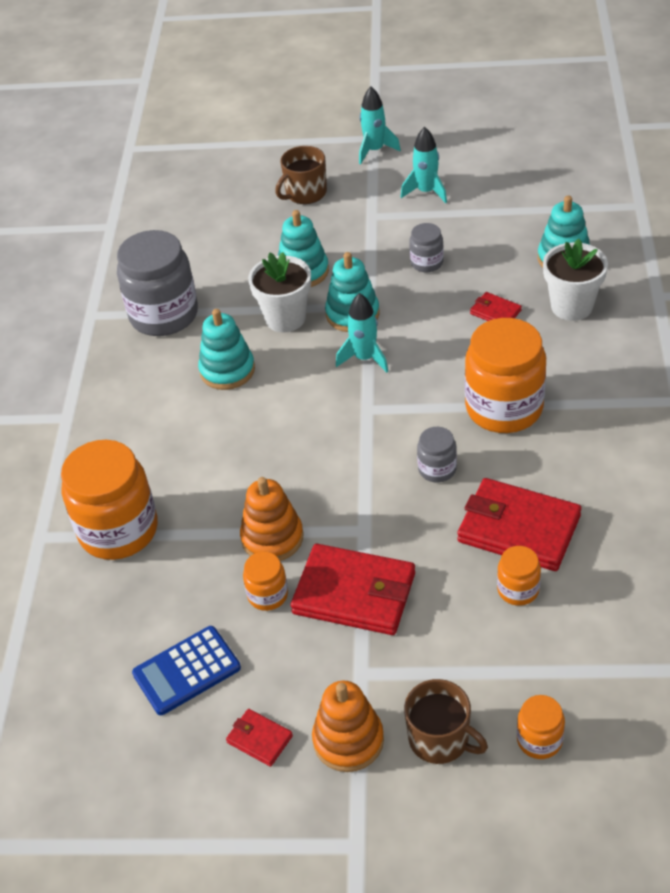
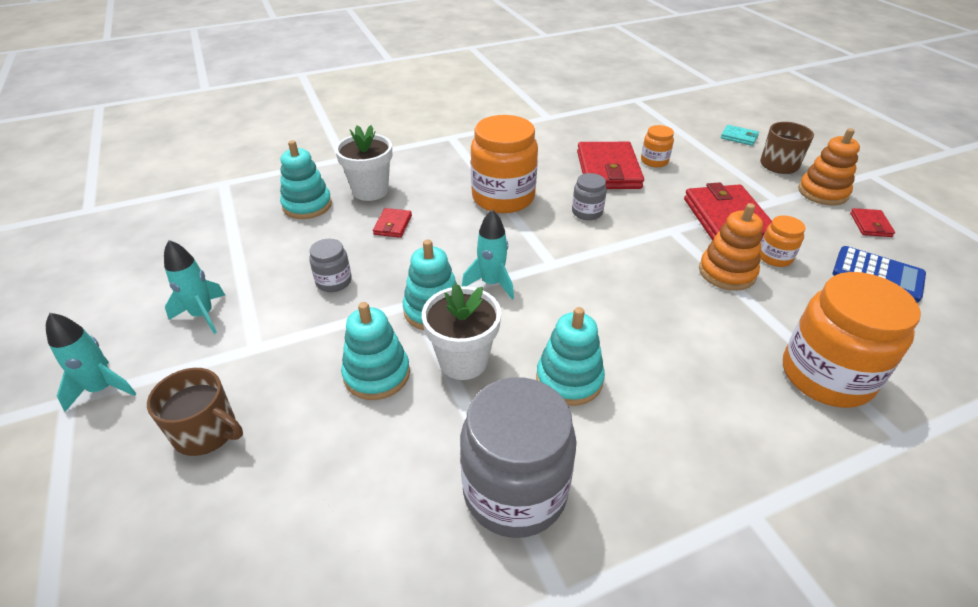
camera: 120 degrees left, 5 degrees down
(539, 740) = (739, 137): orange jar -> turquoise wallet

